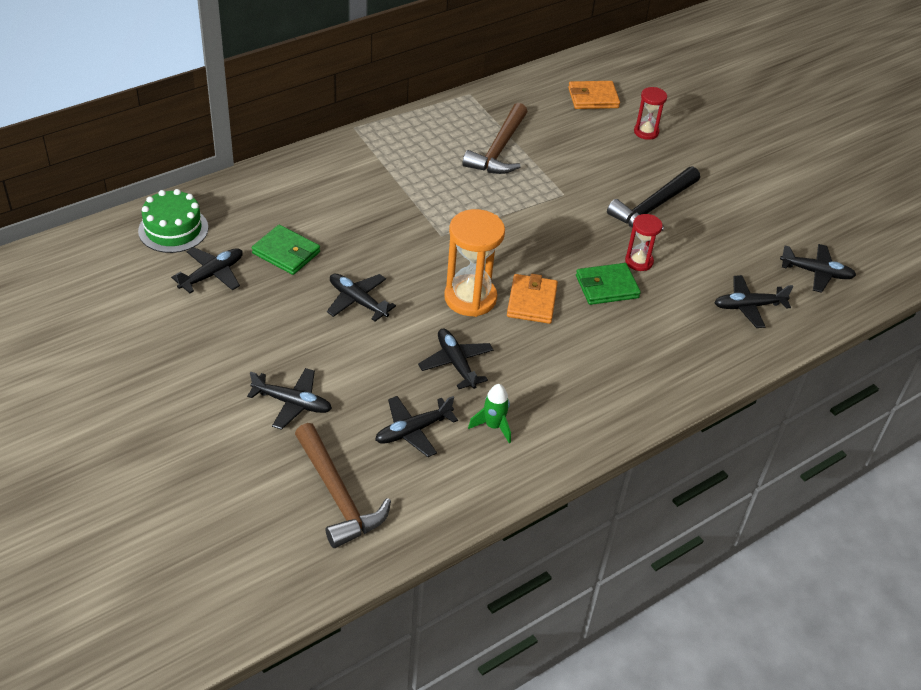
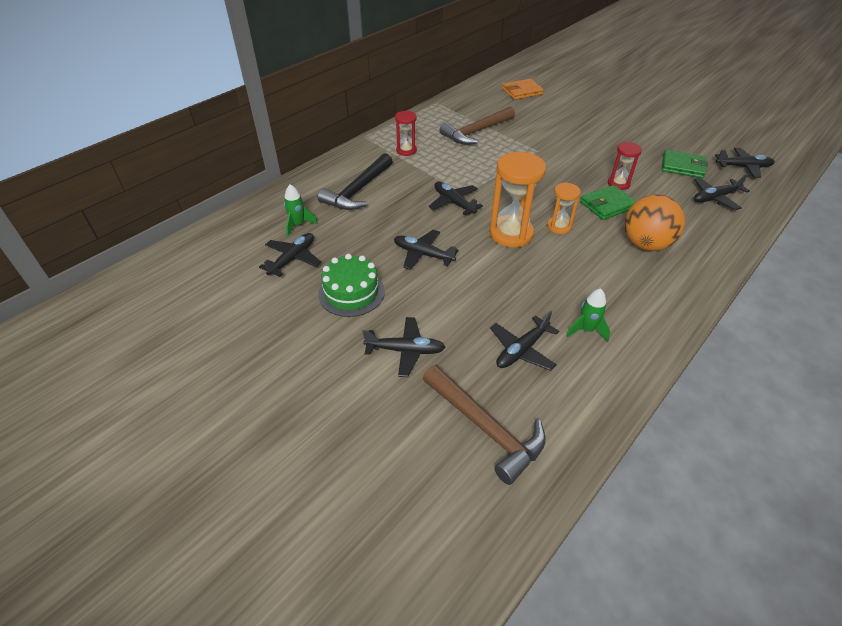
camera: 10 degrees left, 0 degrees up
(173, 229) = (247, 231): green cake -> green cake (351, 292)
(232, 234) = (298, 225): none -> green rocket
(286, 253) = (348, 230): green wallet -> green wallet (682, 167)
(456, 363) = (527, 285): black plane -> black plane (453, 203)
(499, 150) = (476, 132): brown hammer -> brown hammer turned 45 degrees clockwise
(532, 301) = (559, 226): orange wallet -> orange hourglass
(621, 346) = (645, 244): none -> orange ball
(646, 132) = (569, 105): red hourglass -> red hourglass (406, 150)
(653, 208) = (605, 148): black hammer -> black hammer (358, 191)

